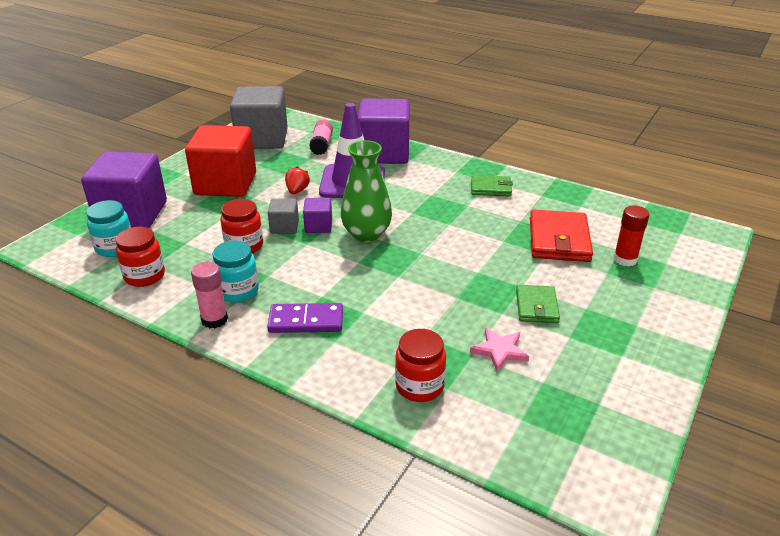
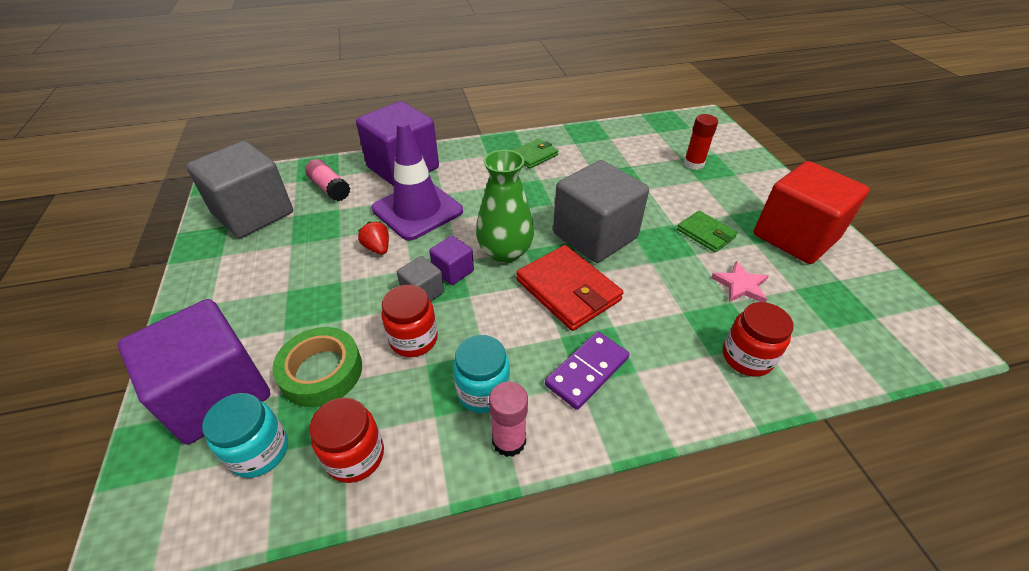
camera: 45 degrees left, 10 degrees up
(183, 233) = (321, 372): none -> green tape
(225, 184) = (286, 285): red cube -> red cube (795, 237)
(444, 259) = (595, 236): none -> grey cube
(559, 240) = (639, 172): red wallet -> red wallet (568, 290)

